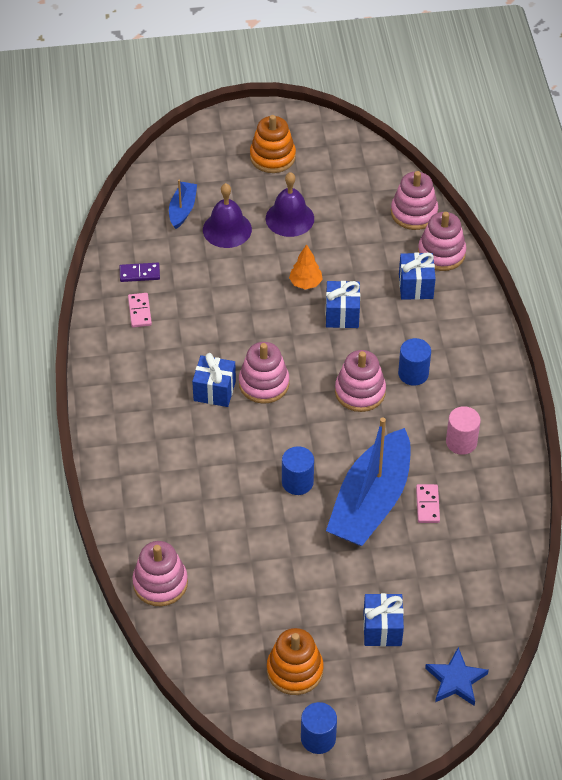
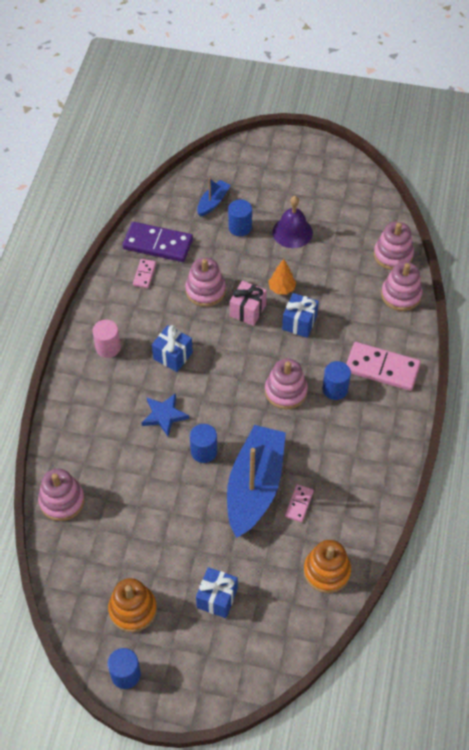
camera: 20 degrees right, 5 degrees up
(139, 274) = (158, 244): purple domino -> purple domino, size x2.01
(227, 229) = (240, 227): purple bell -> blue cylinder
(264, 383) = (213, 361): pink stacking toy -> pink stacking toy (205, 290)
(272, 157) = (300, 179): orange stacking toy -> orange stacking toy (326, 571)
(278, 318) = (247, 311): none -> pink gift
(371, 502) = (254, 486): blue boat -> blue boat turned 150 degrees clockwise
(416, 286) = (368, 316): blue gift -> none
(455, 337) = (382, 368): none -> pink domino
(456, 680) = (257, 663): blue star -> blue star (164, 415)
(461, 442) = (349, 459): pink cylinder -> pink cylinder (108, 347)

